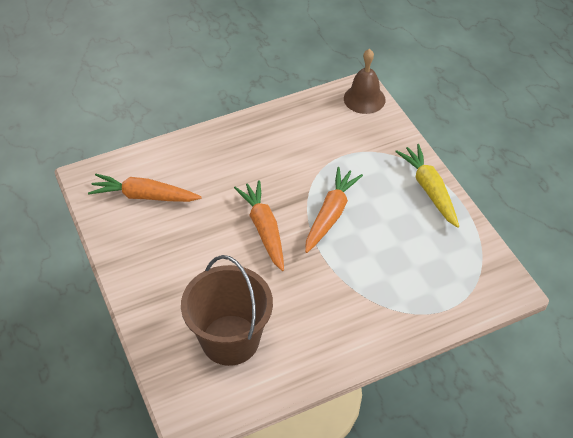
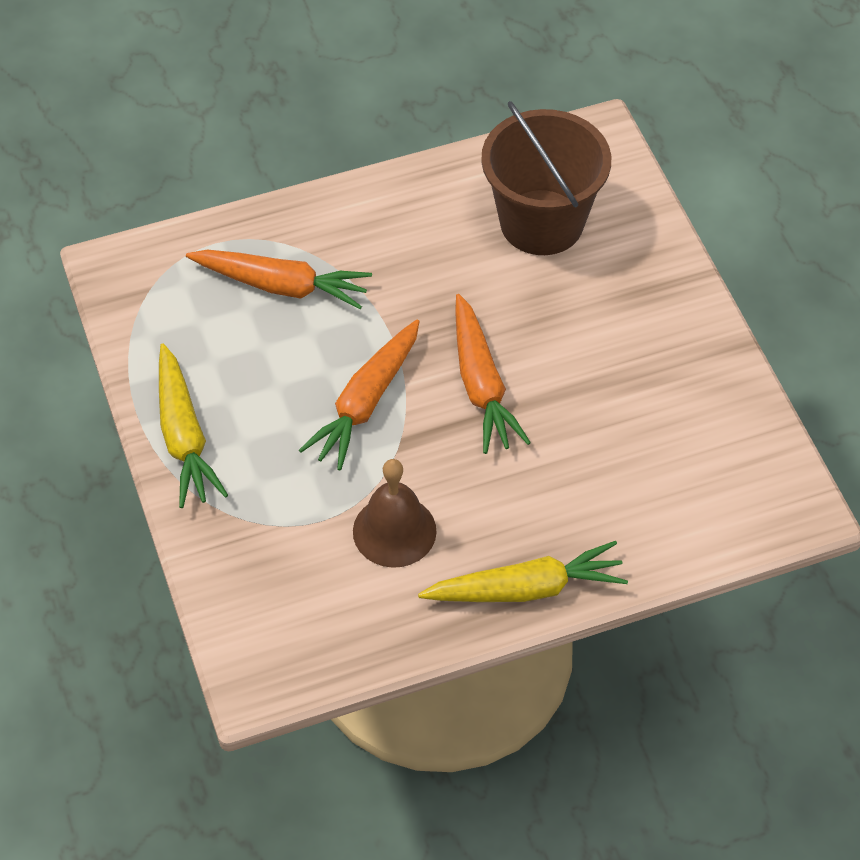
camera: 175 degrees left, 5 degrees up
(144, 196) = (689, 460): orange carrot -> orange carrot (281, 285)
(234, 131) = (525, 588): none -> yellow carrot
(364, 99) = (254, 651): brown bell -> brown bell (394, 531)

